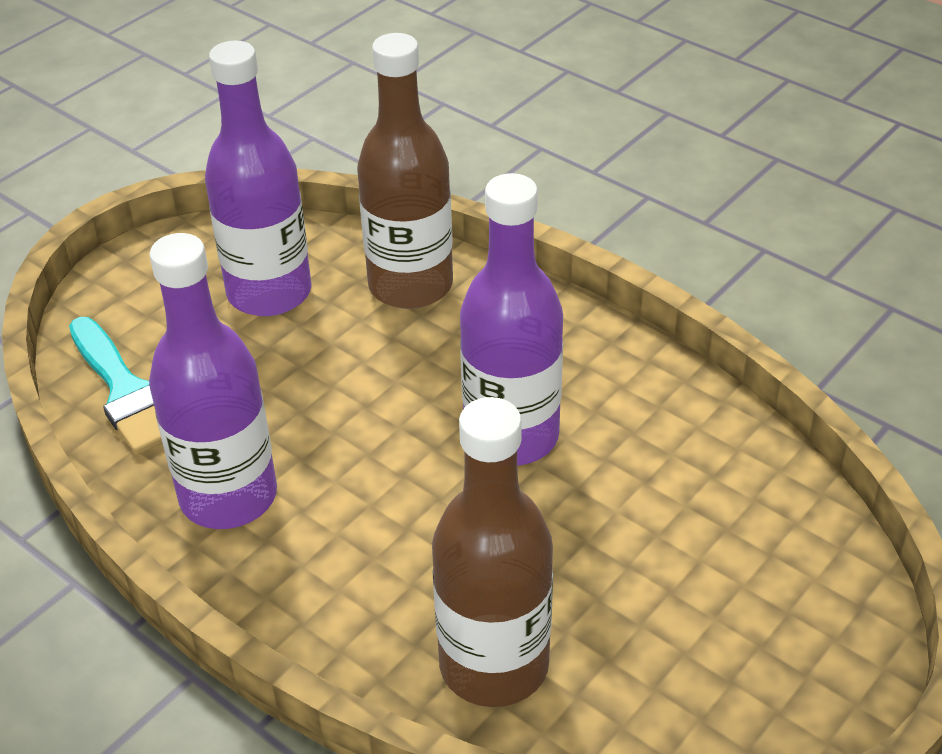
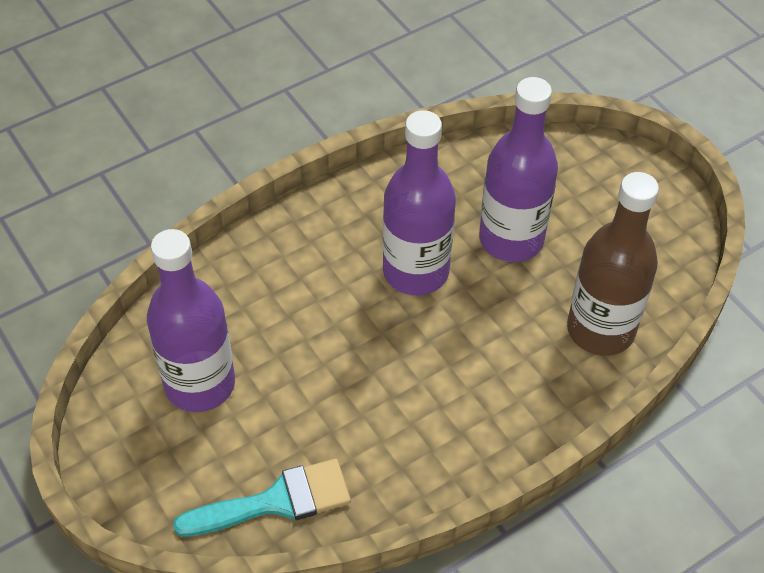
camera: 75 degrees left, 10 degrees up
(228, 496) = (413, 449): purple bottle -> purple bottle (511, 239)
(410, 285) = (235, 291): brown bottle -> none

